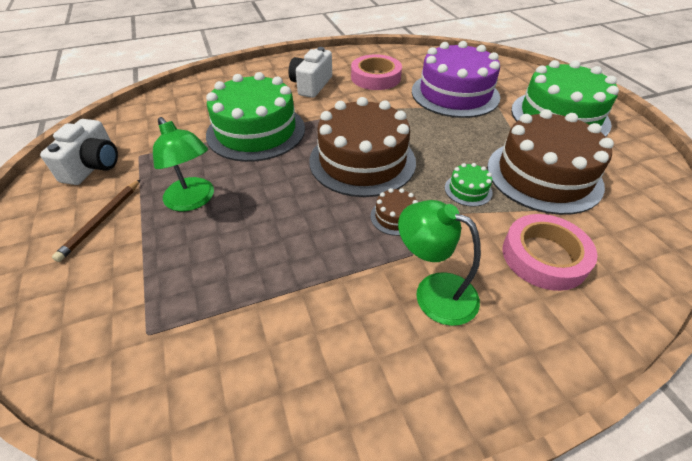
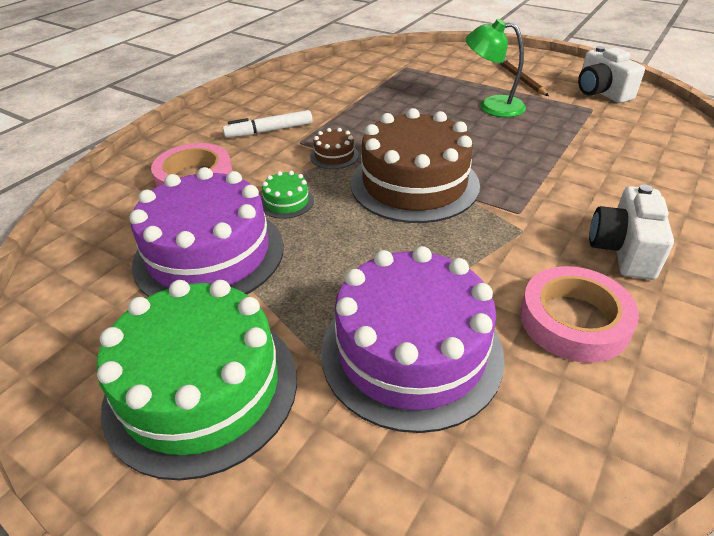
camera: 145 degrees right, 5 degrees down
(256, 131) = (555, 164): green cake -> none
(311, 85) = (623, 250): white camera -> white camera turned 150 degrees counterclockwise
(434, 291) = (270, 131): green lamp -> white marker
(543, 175) = (209, 254): brown cake -> purple cake

